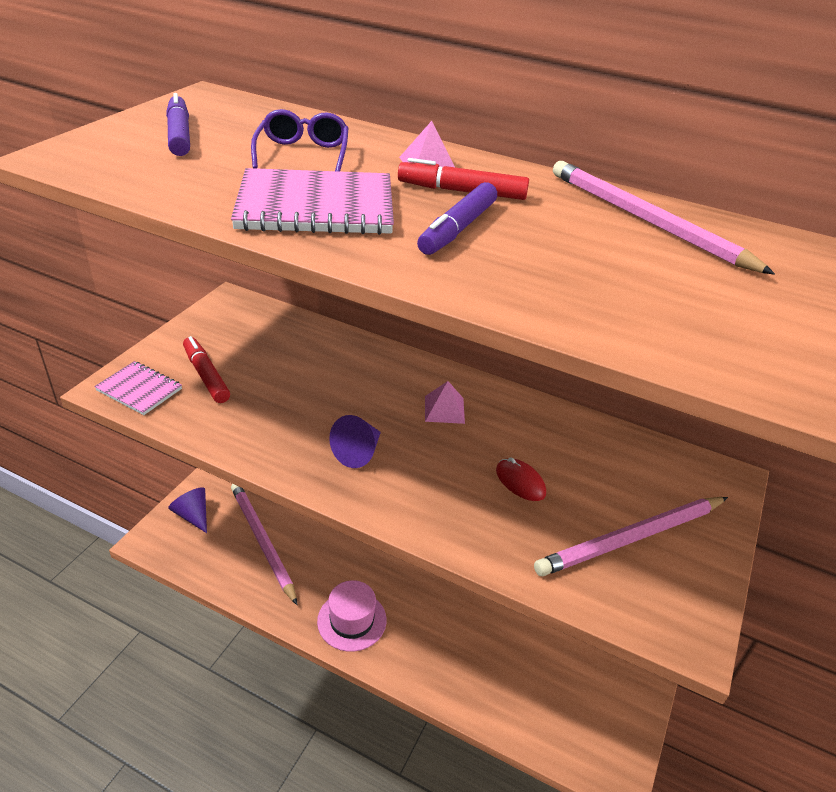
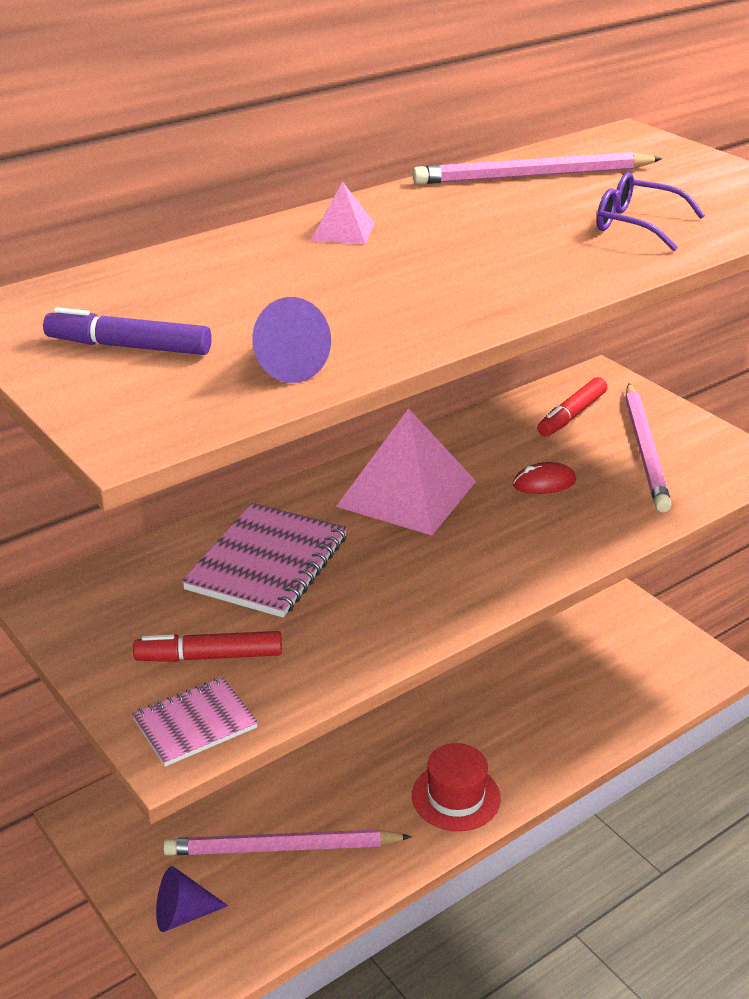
camera: 60 degrees left, 5 degrees down
(303, 153) = (257, 285): purple glasses -> purple glasses (636, 225)
(316, 207) = (406, 303): pink notebook -> pink notebook (268, 563)
(352, 620) = (456, 797): pink hat -> red hat
(358, 452) = (439, 570): purple cone -> purple cone (285, 366)
(444, 409) = (406, 493): pink pyramid -> pink pyramid, size x2.21
(458, 229) = (500, 250): purple marker -> none
(462, 191) = (420, 230): red marker -> red marker (572, 415)

